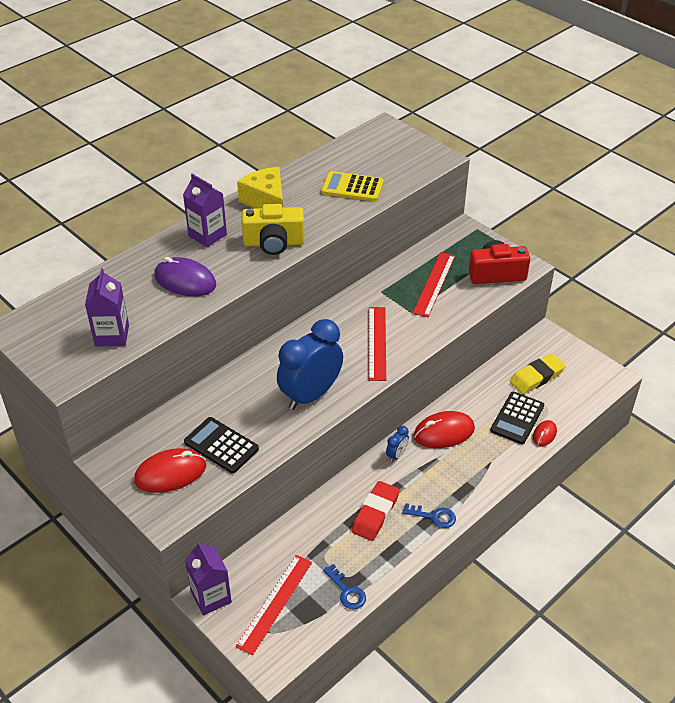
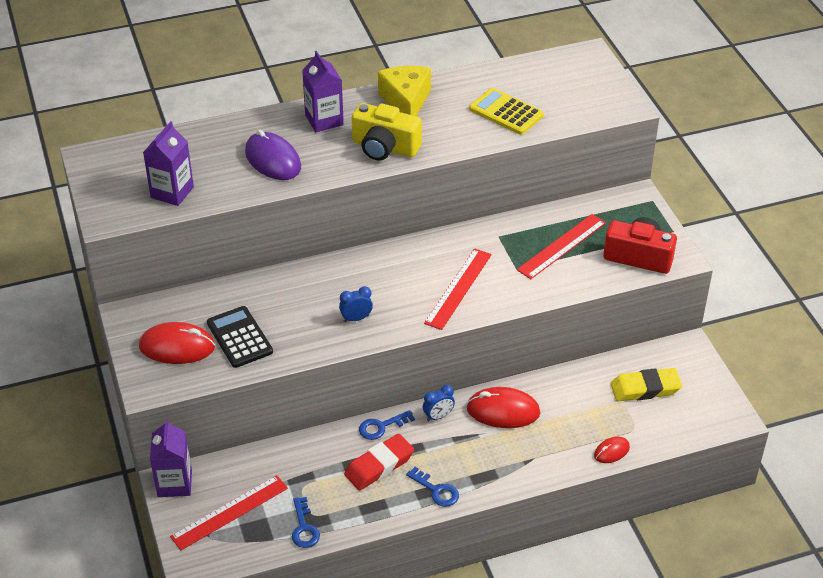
camera: 25 degrees right, 0 degrees up
(310, 395) = (356, 318): blue clock -> blue clock, size x0.42
(357, 480) = (381, 426): none -> blue key
(517, 418) = (593, 424): black calculator -> none

